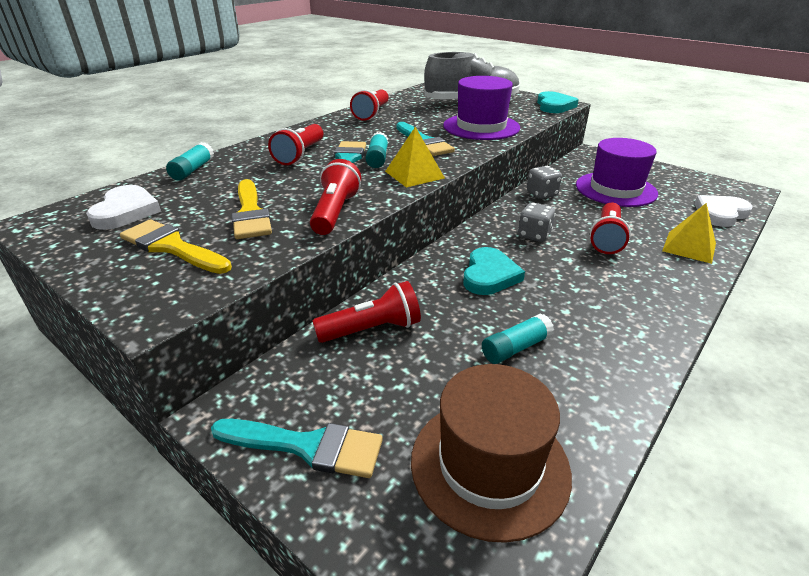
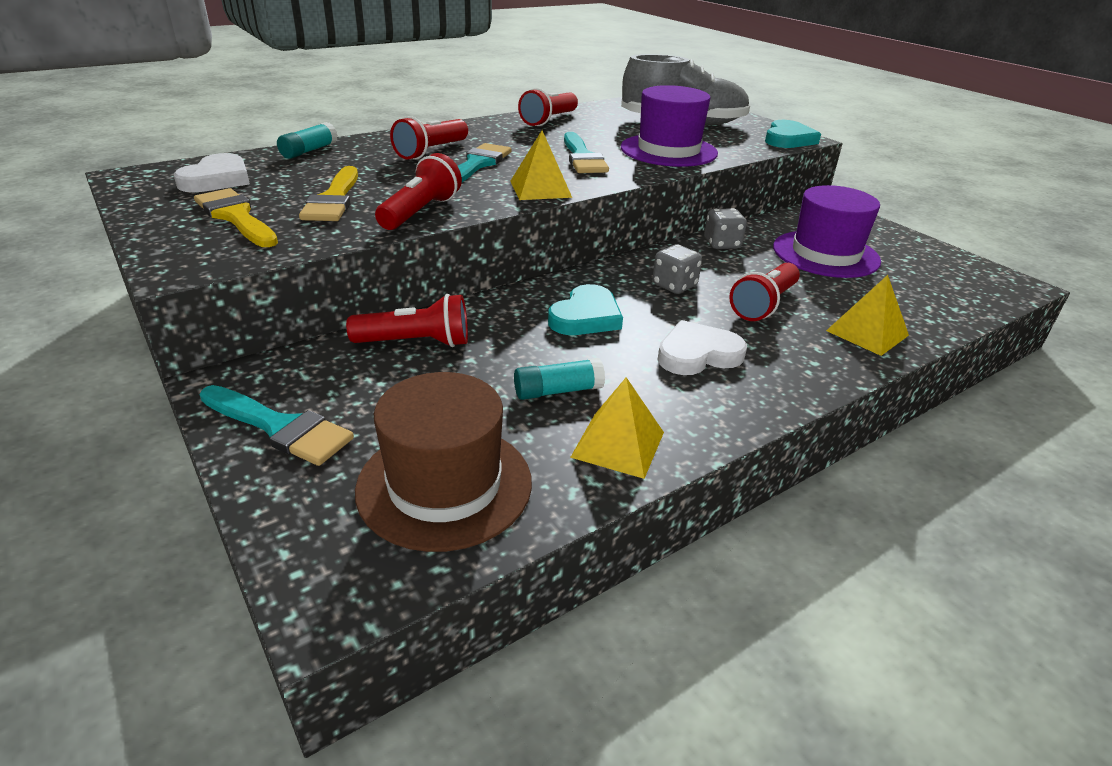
camera: 15 degrees right, 0 degrees up
(377, 158) = (513, 167): turquoise glue stick -> none
(594, 386) = (618, 444): none -> yellow pyramid
(720, 213) = (948, 304): white heart -> white heart (698, 354)

